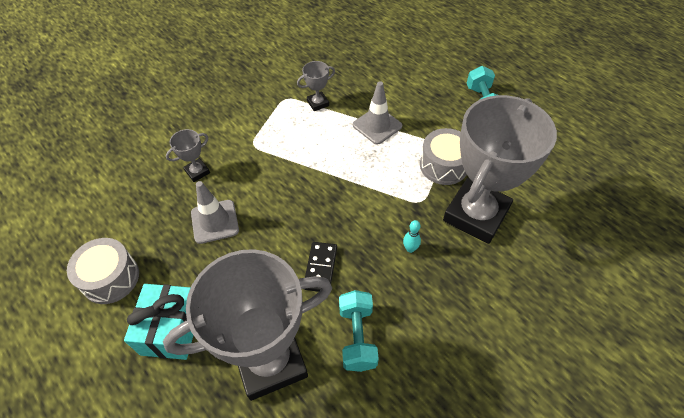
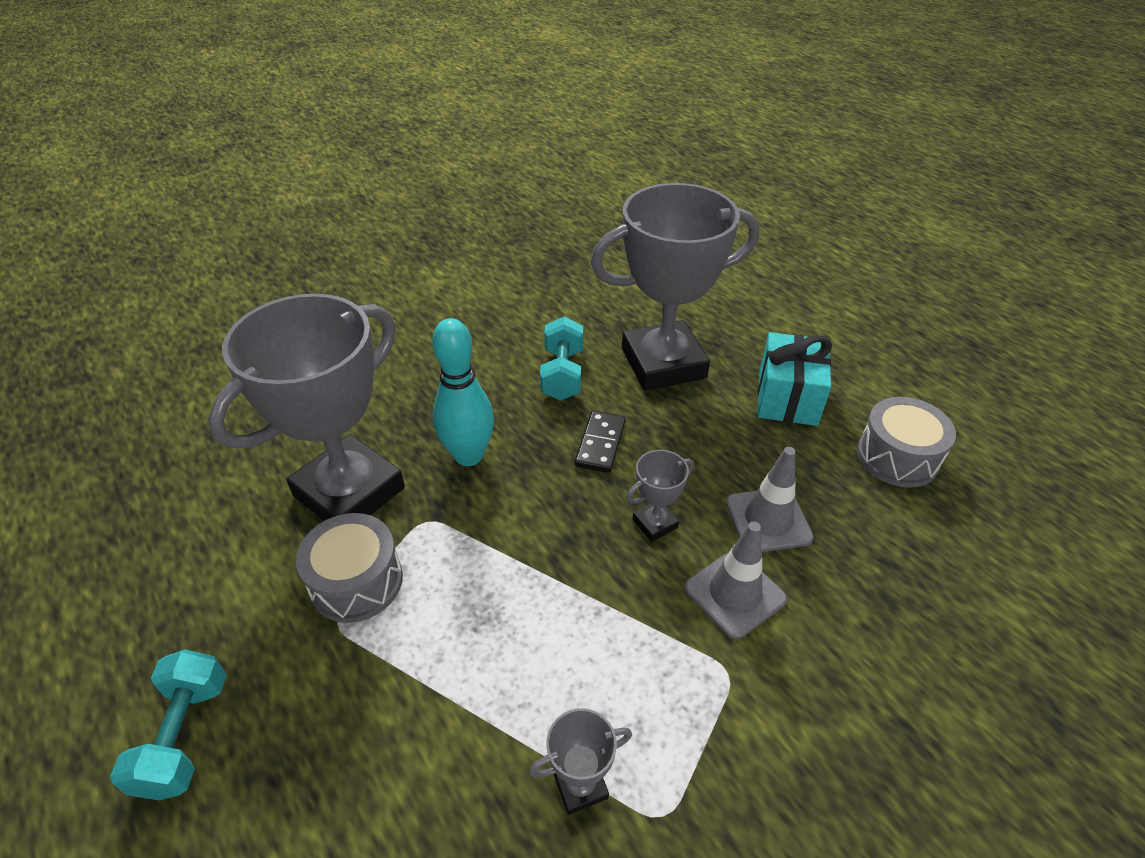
camera: 175 degrees left, 10 degrees down
(197, 172) = (828, 617): grey trophy -> grey trophy (655, 523)
(377, 125) = (453, 694): grey traffic cone -> grey traffic cone (735, 593)
(410, 249) = (469, 455): turquoise bowling pin -> turquoise bowling pin, size x2.32

